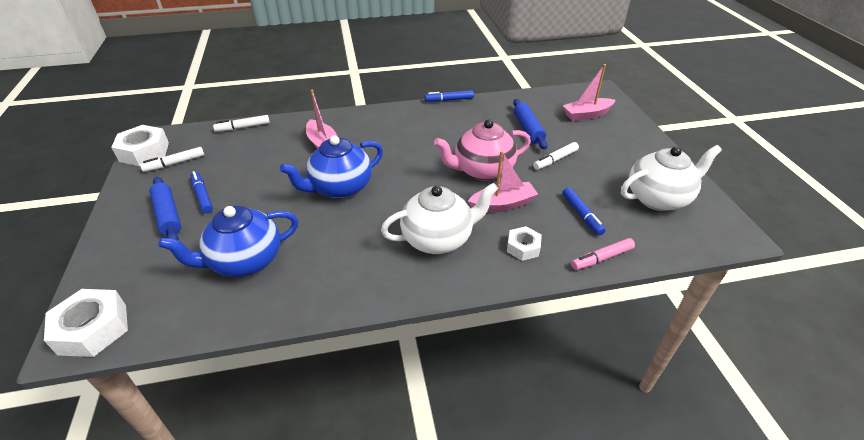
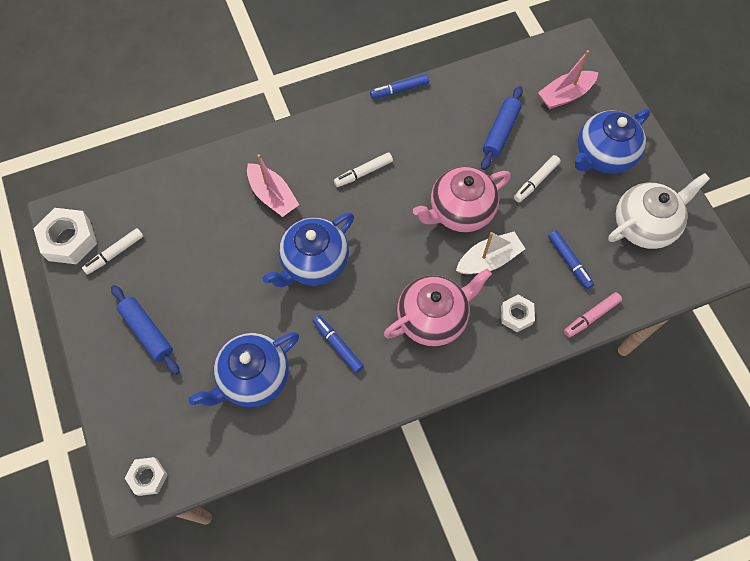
camera: 10 degrees left, 25 degrees up
(93, 329) = (148, 477): white nut -> white nut, size x0.60
(202, 196) = (170, 298): blue marker -> blue marker (338, 346)
(243, 127) = (166, 179): white marker -> white marker (363, 173)
(438, 239) = (433, 318): white teapot -> pink teapot
(502, 204) = (489, 259): pink boat -> white boat
(528, 129) = (500, 132): blue rolling pin -> blue rolling pin turned 45 degrees clockwise
(619, 151) = (603, 155): none -> blue teapot

